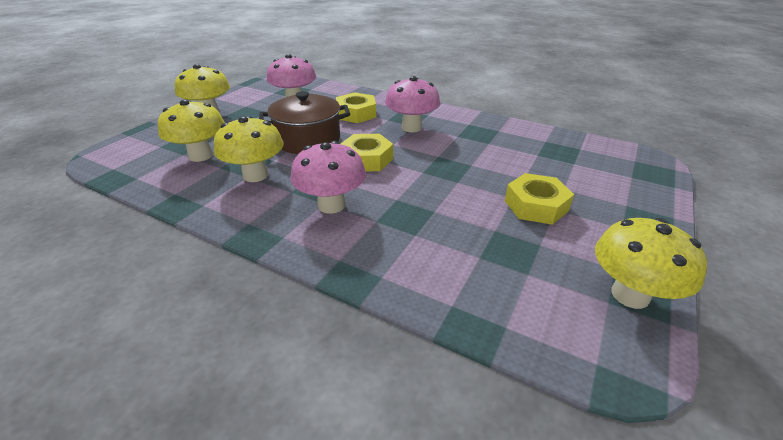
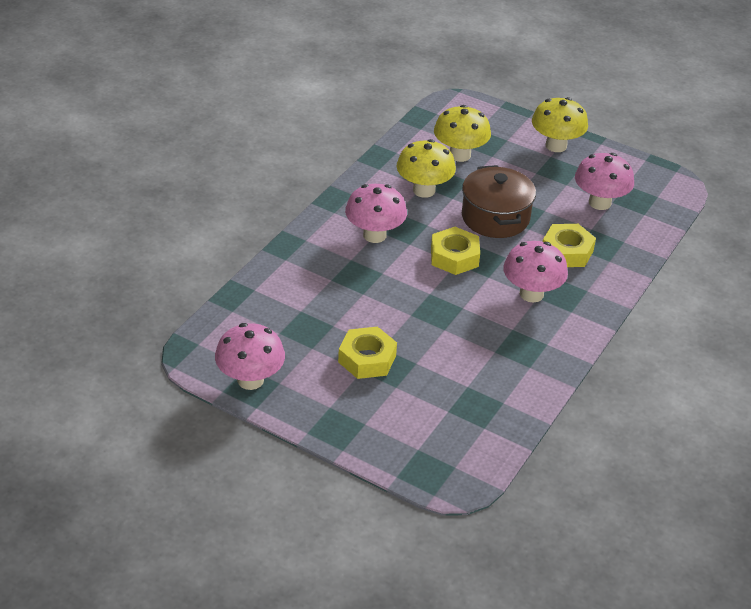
camera: 90 degrees right, 5 degrees up
(630, 295) = (250, 380): yellow mushroom -> pink mushroom

